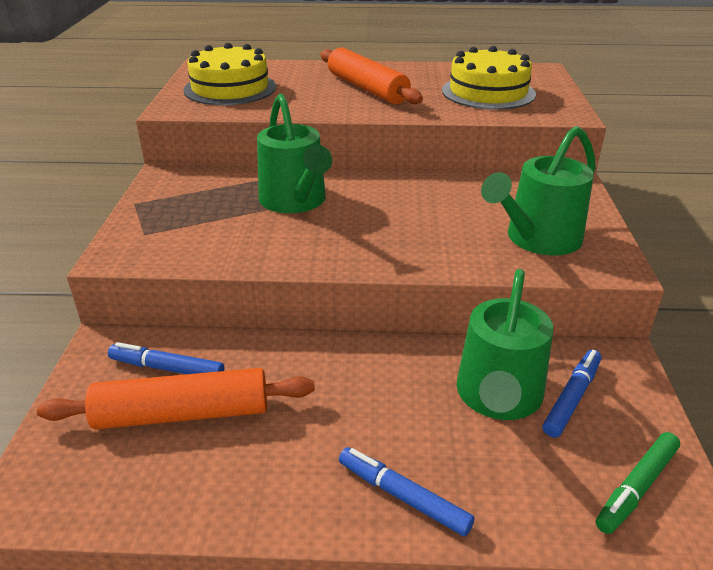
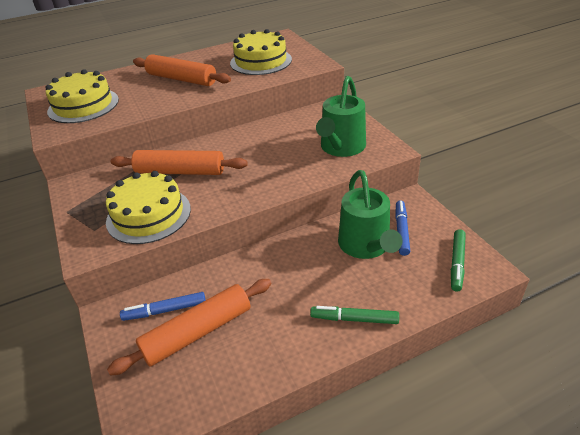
camera: 25 degrees left, 5 degrees up
(216, 238) = (148, 215): none -> yellow cake
(295, 201) = (180, 172): green watering can -> orange rolling pin
(403, 496) = (354, 319): blue marker -> green marker

